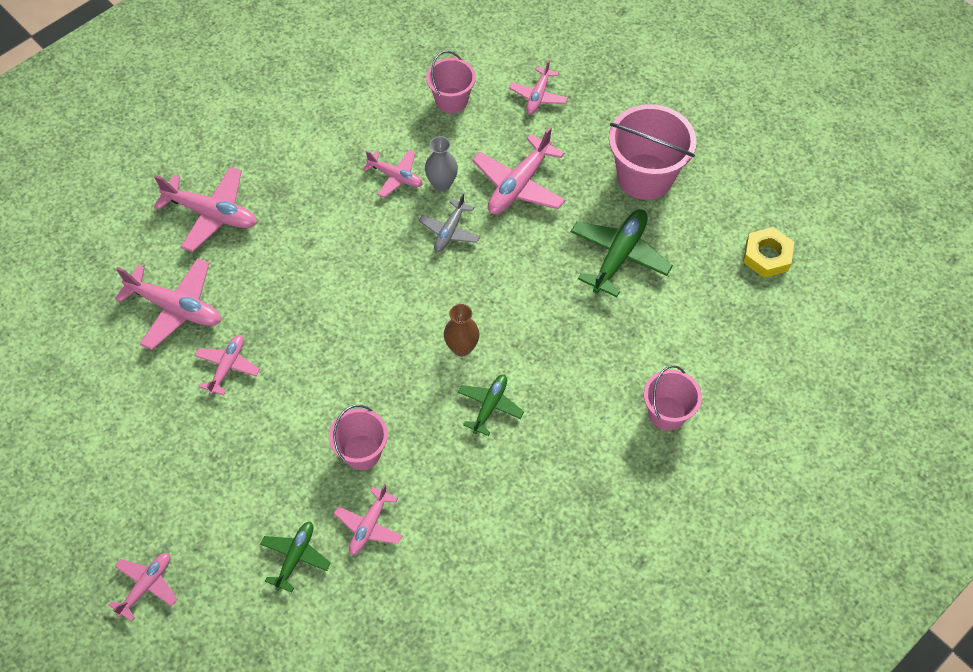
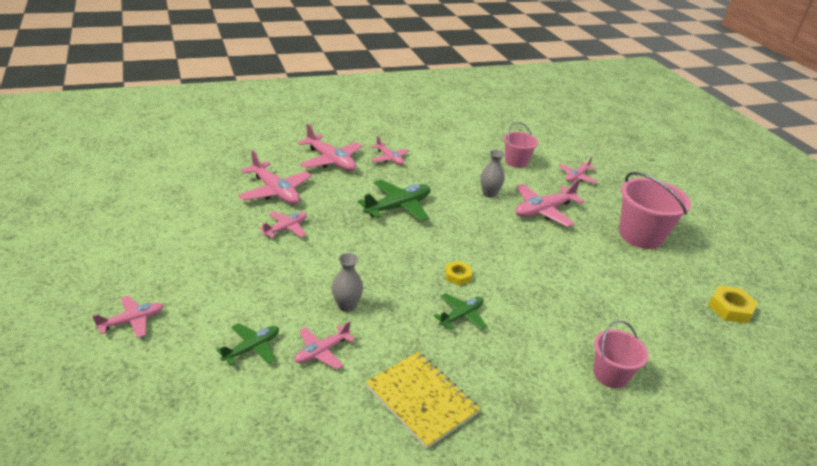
camera: 20 degrees right, 25 degrees down
(362, 452) = (346, 306): pink bucket -> grey vase
(396, 177) = (459, 181): pink plane -> pink plane (389, 158)
(450, 231) = (482, 216): grey plane -> none
(462, 347) = (457, 276): brown vase -> yellow nut
(496, 535) = (421, 400): none -> yellow notebook
(619, 256) = (604, 268): green plane -> green plane (398, 207)

